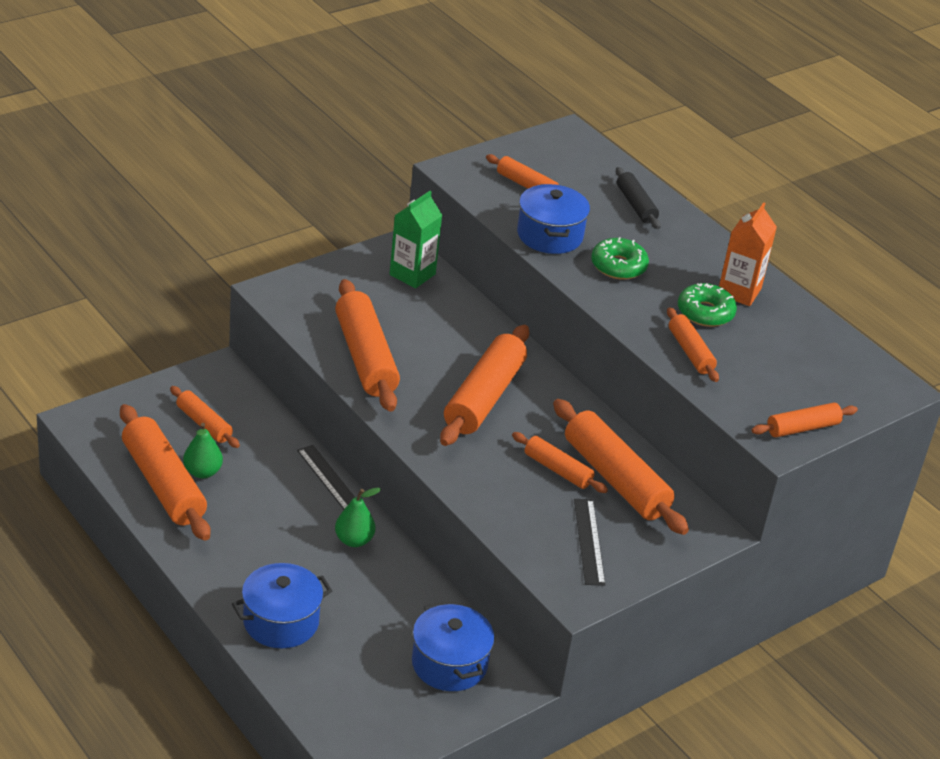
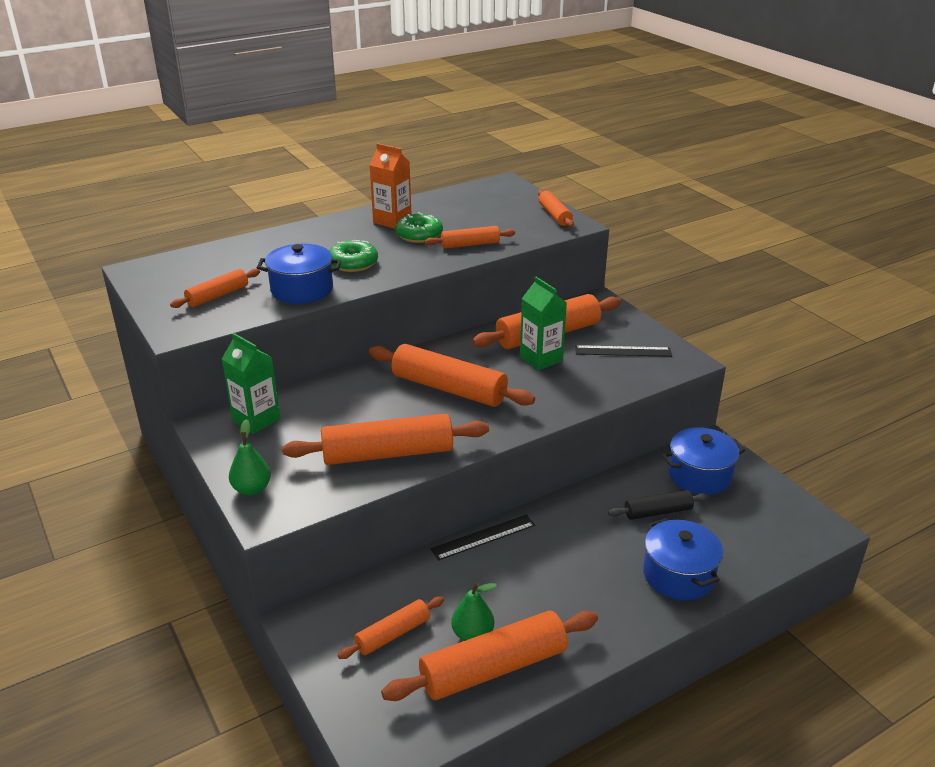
camera: 80 degrees left, 5 degrees down
(354, 540) = (563, 524): green pear -> green pear (252, 489)
(557, 470) = (541, 359): orange rolling pin -> green carton
(636, 205) = (264, 249): black rolling pin -> black rolling pin (657, 512)

